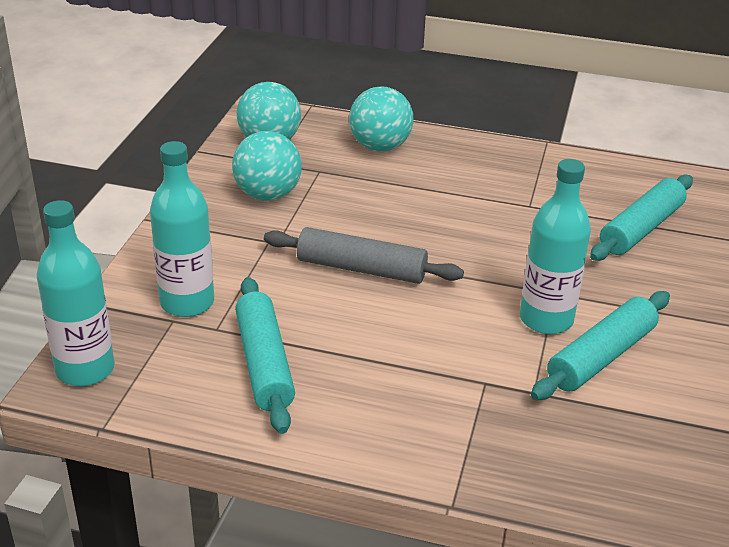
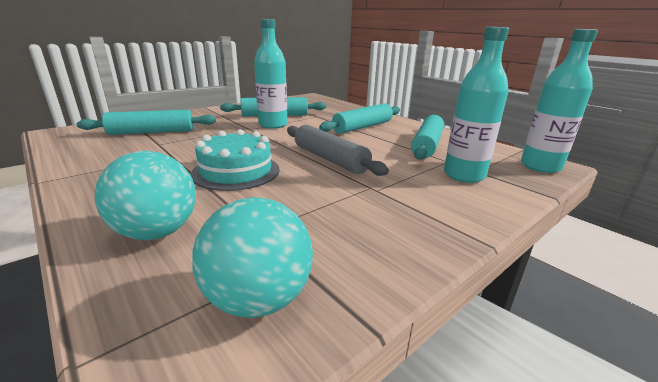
camera: 145 degrees left, 10 degrees down
(267, 195) = (341, 224): turquoise ball -> none
(409, 383) = (363, 127): none -> turquoise rolling pin
(425, 211) = (236, 171): none -> turquoise cake

